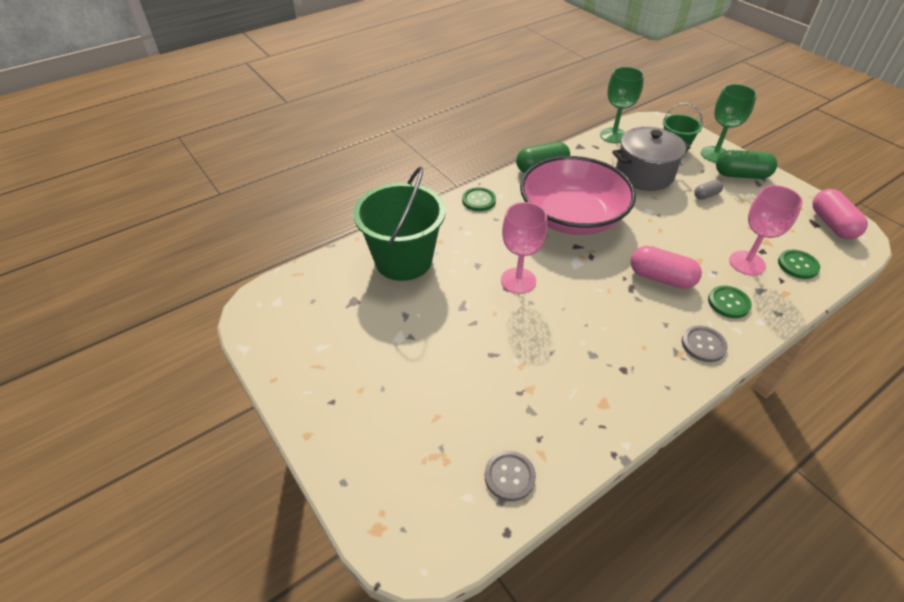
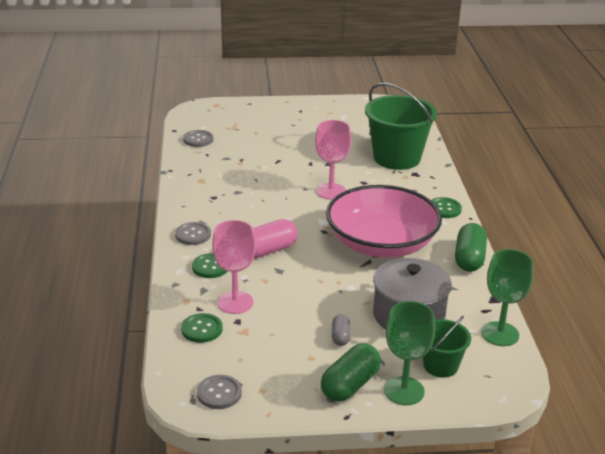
camera: 120 degrees right, 15 degrees down
(832, 224) = (219, 393): pink capsule -> grey button

